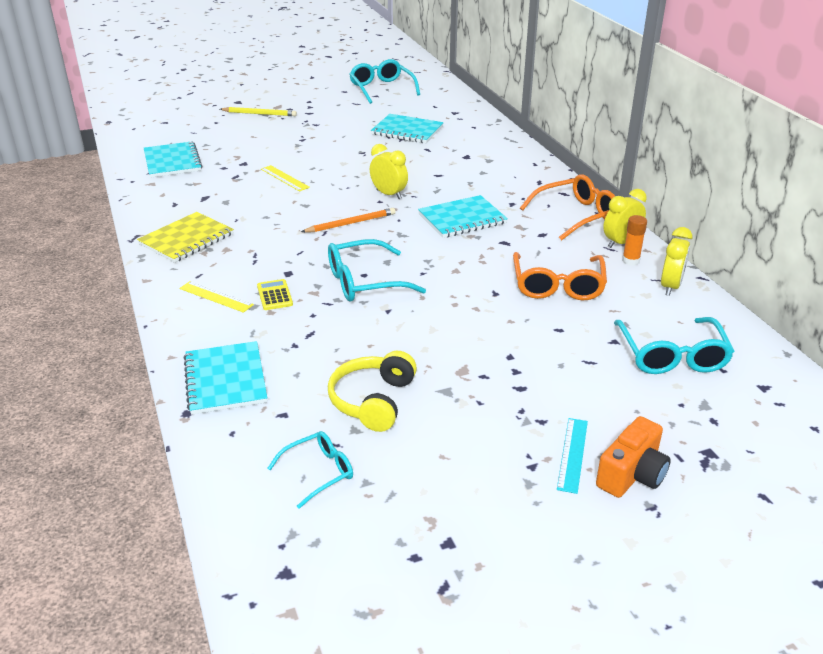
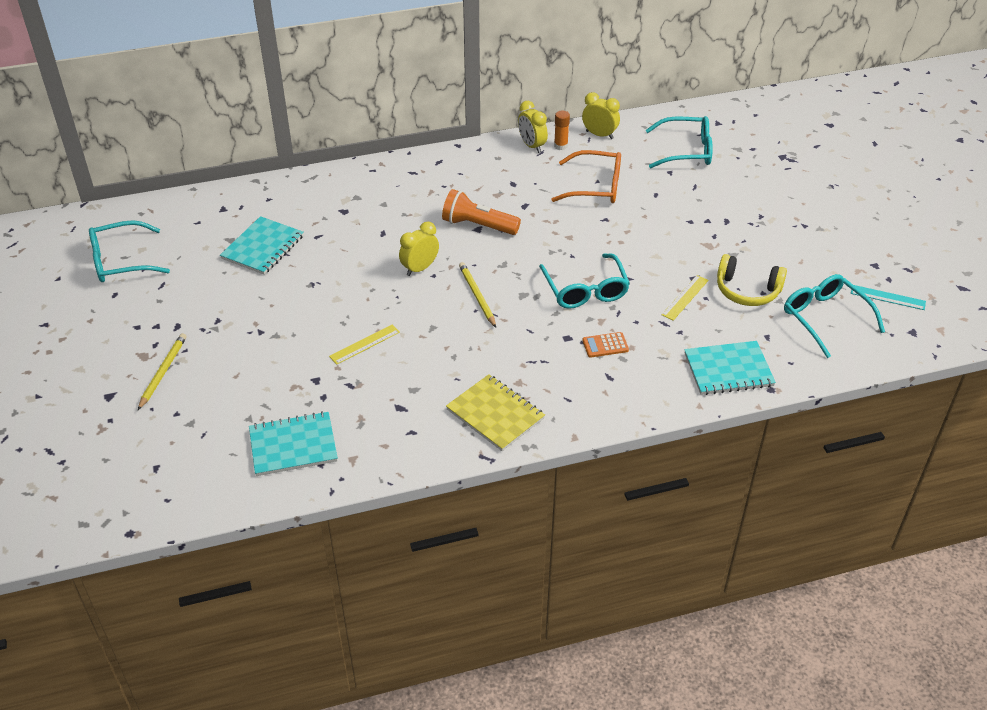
camera: 85 degrees left, 10 degrees up
(216, 296) = (606, 384): yellow ruler -> yellow ruler (685, 297)
(274, 295) = (605, 345): yellow calculator -> orange calculator
(319, 472) = (824, 318): turquoise glasses -> turquoise glasses, size x1.65
(351, 223) = (477, 296): orange pencil -> yellow pencil
(462, 219) = (478, 225): turquoise notebook -> orange flashlight
(572, 454) = (791, 208): turquoise ruler -> turquoise ruler (887, 297)
(577, 215) = (482, 160): orange glasses -> none
(632, 474) = (806, 188): orange camera -> none

